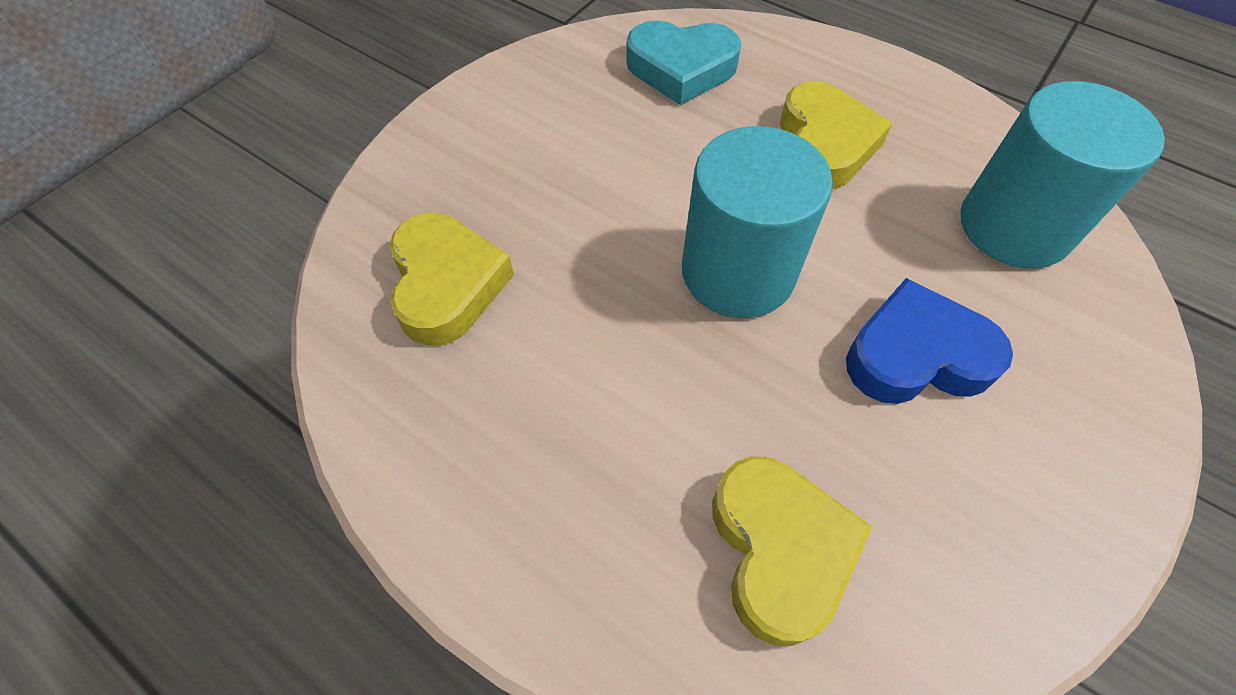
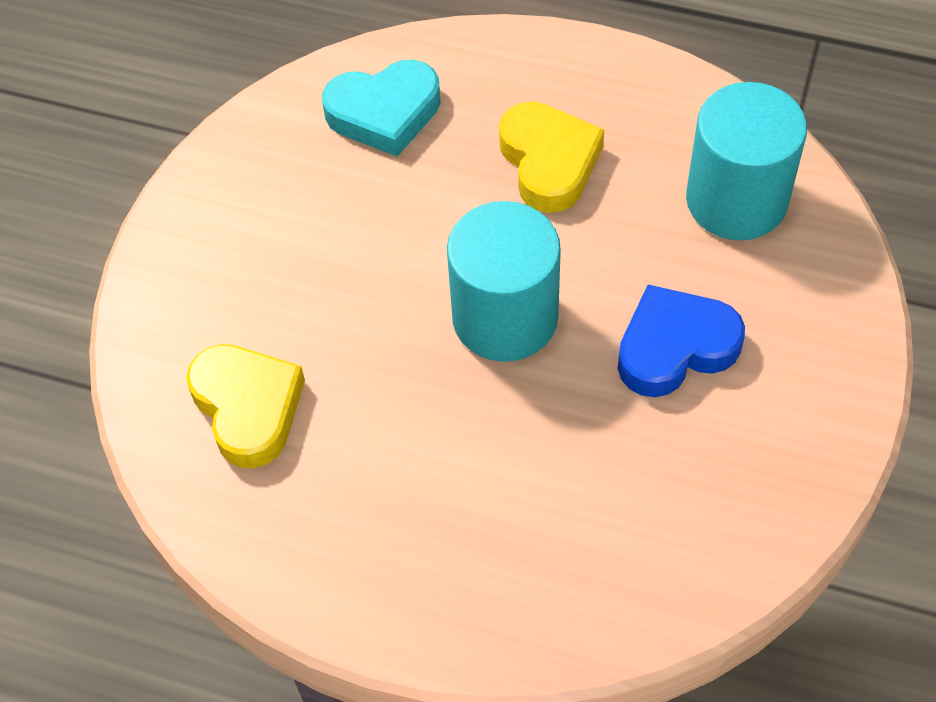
camera: 15 degrees left, 0 degrees up
(779, 550) = (603, 537): yellow heart -> none

